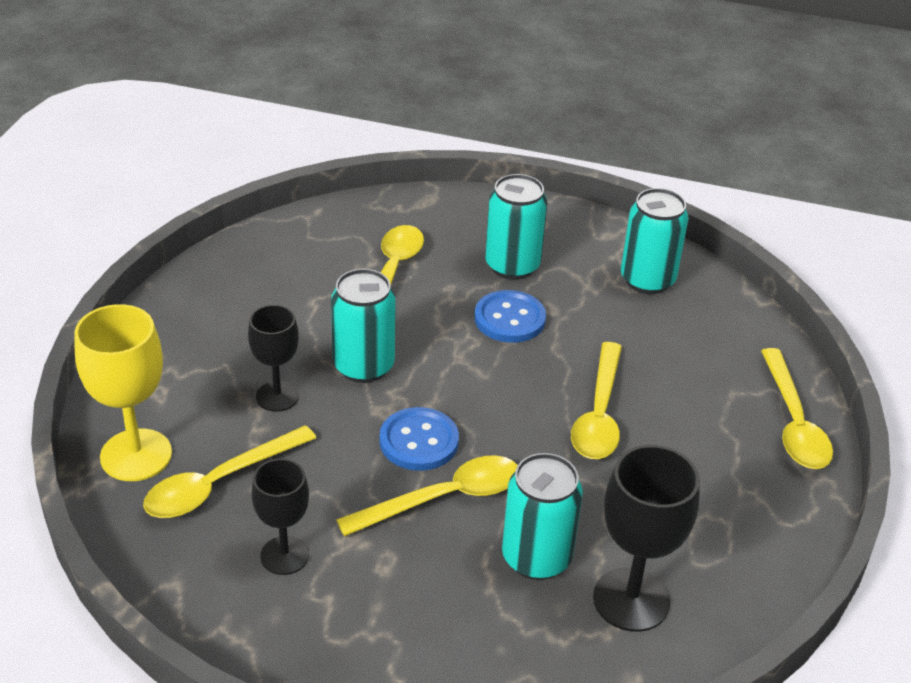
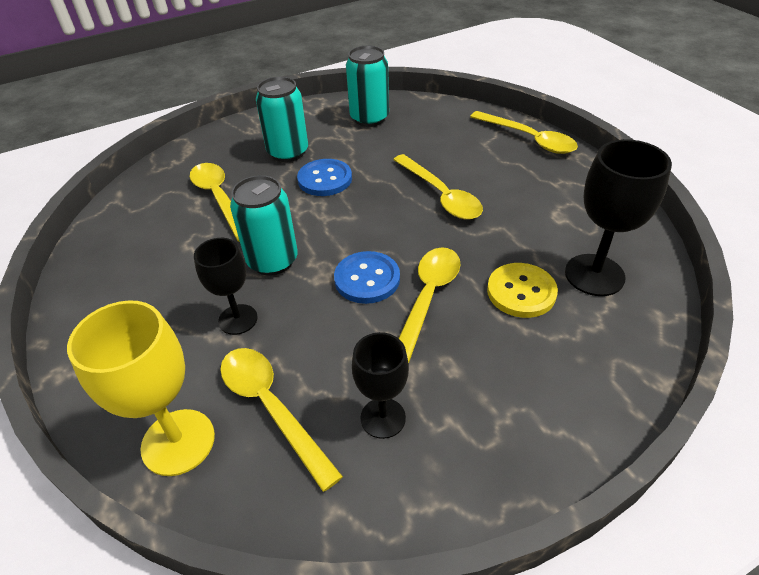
camera: 40 degrees left, 5 degrees up
(220, 483) = (272, 408): yellow spoon -> yellow spoon turned 135 degrees clockwise
(536, 557) = (521, 292): turquoise can -> yellow button

